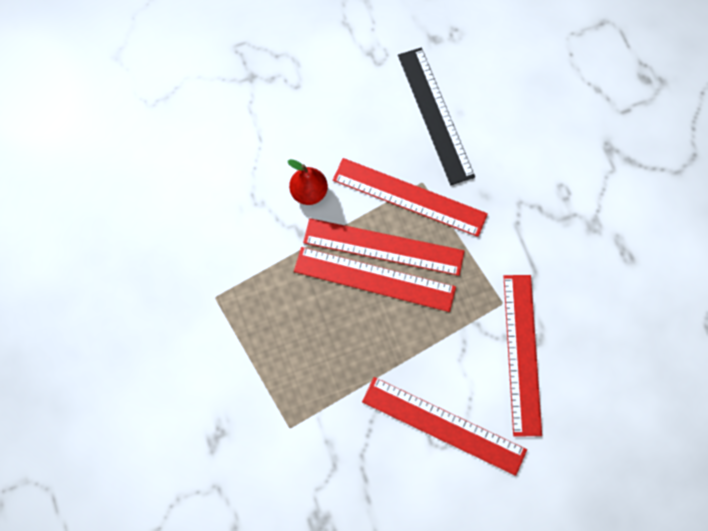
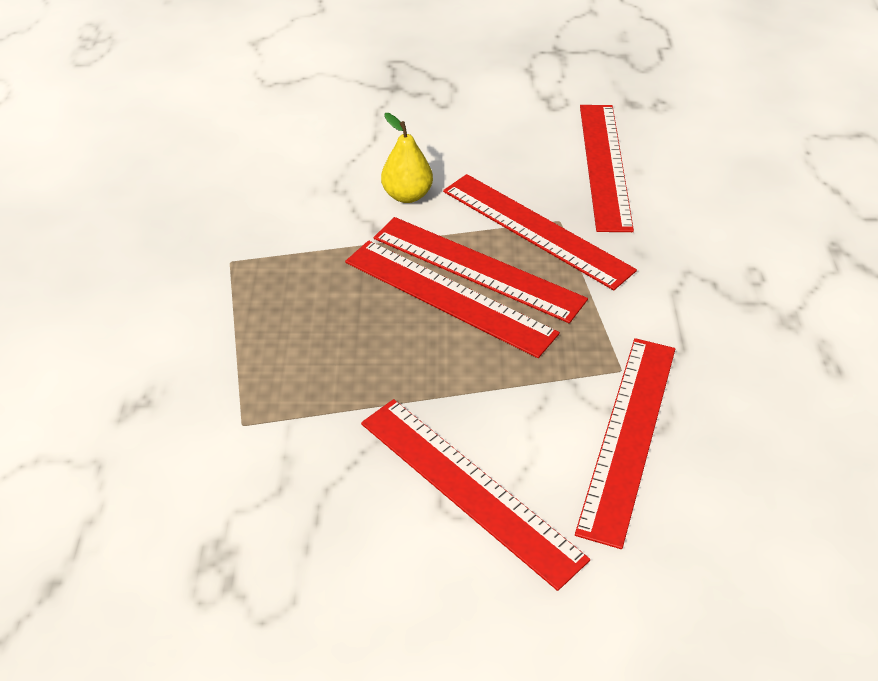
camera: 20 degrees right, 25 degrees down
(309, 192) = (407, 195): red pear -> yellow pear
(435, 115) = (604, 165): black ruler -> red ruler

